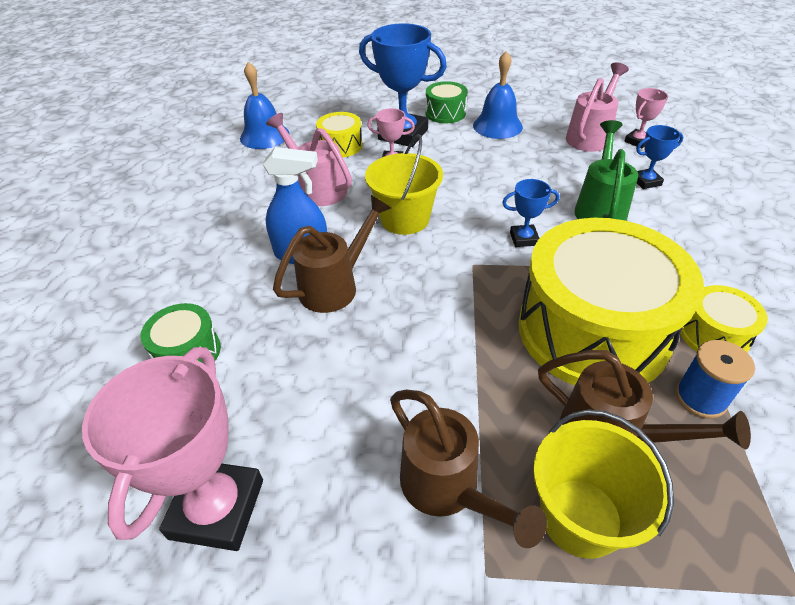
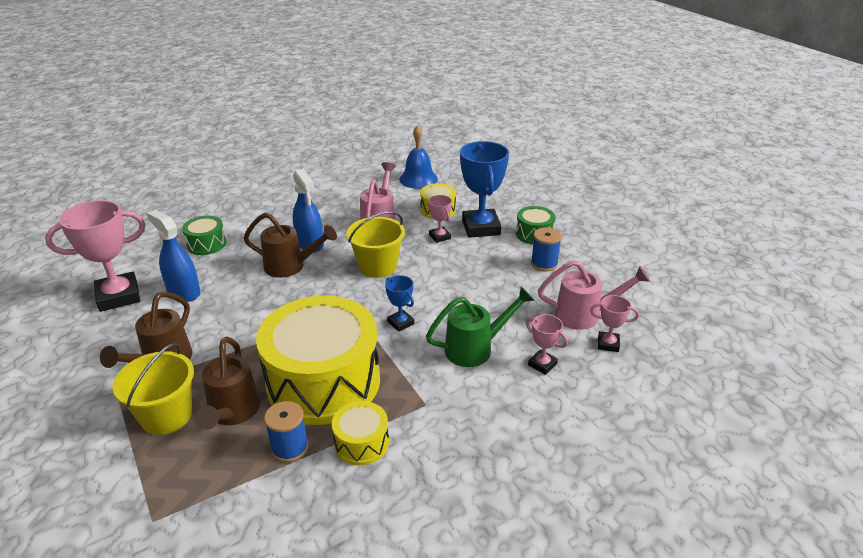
camera: 55 degrees right, 10 degrees down
(288, 414) = (184, 292): none -> blue spray bottle
(497, 126) = (544, 264): blue bell -> blue spool
(646, 181) = (542, 364): blue trophy -> pink trophy

